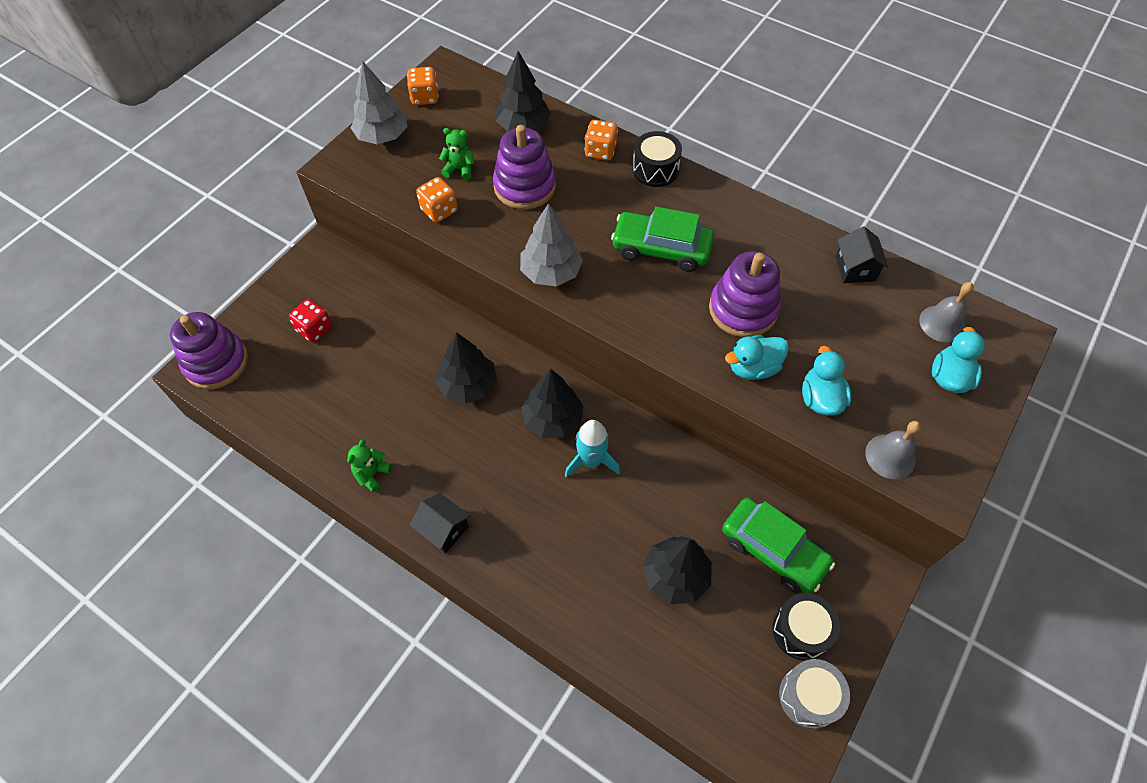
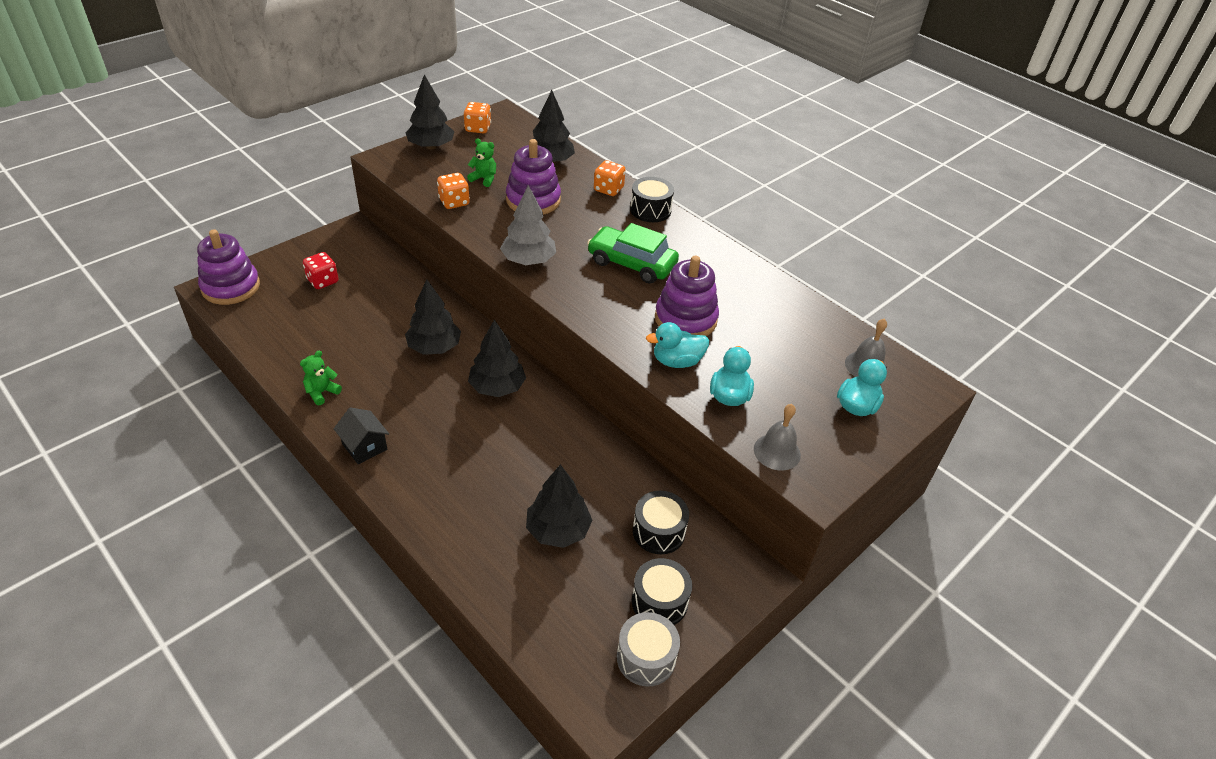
camera: 10 degrees right, 15 degrees down
(382, 136) = (431, 146): grey tree -> black tree
(591, 461) = (518, 425): turquoise rocket -> none
(773, 550) = (658, 531): green car -> black drum
(855, 269) = (800, 311): black house -> none

